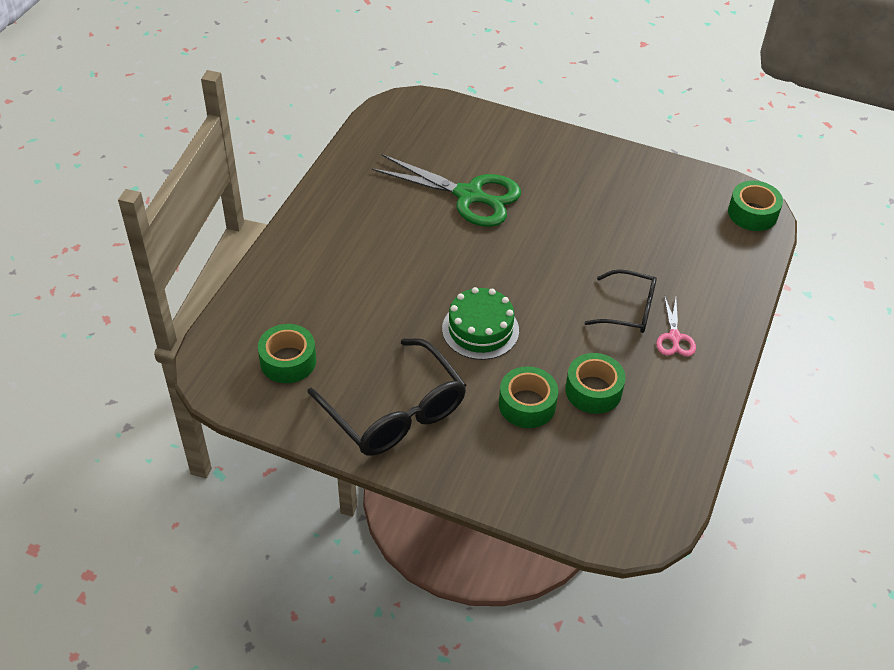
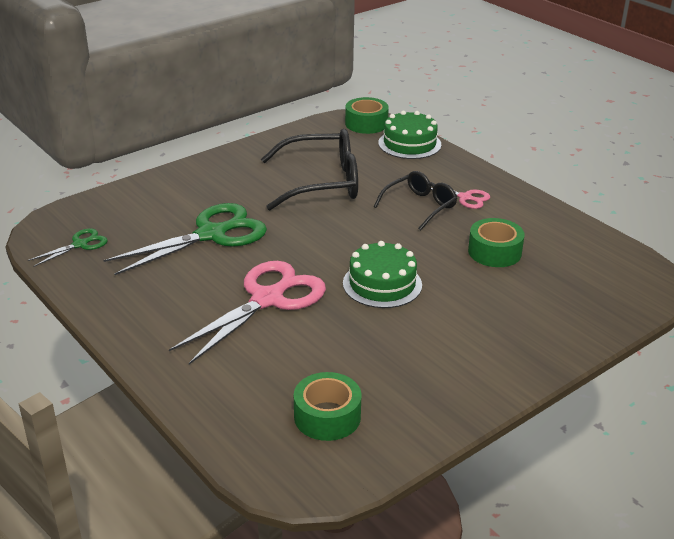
camera: 60 degrees left, 15 degrees down
(395, 412) = (447, 366): black glasses -> black glasses (322, 183)
(398, 132) = (80, 244): none -> green scissors
(406, 268) = (268, 299): none -> pink scissors
(527, 404) = (487, 289): green tape -> none
(743, 260) = (409, 144): none -> green cake

